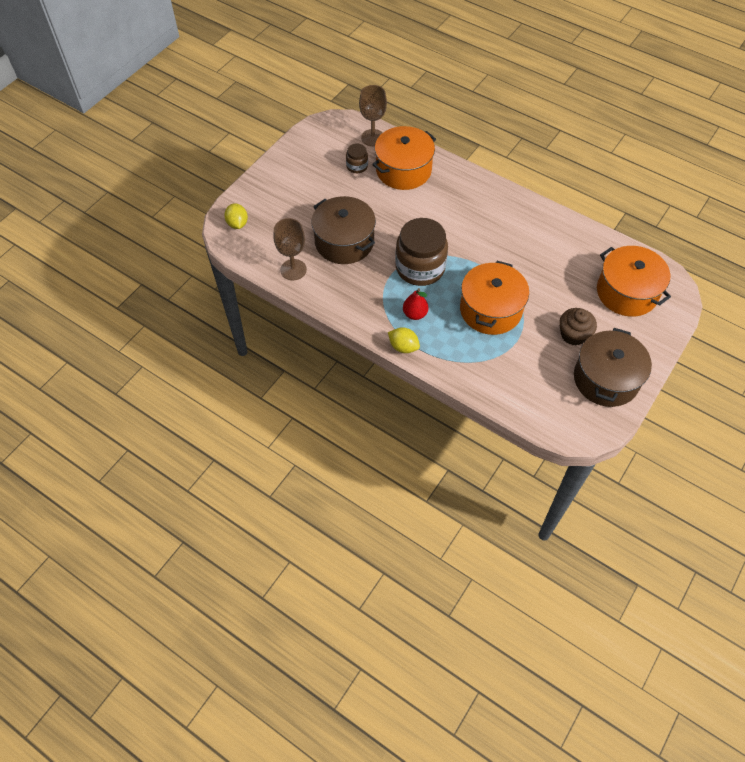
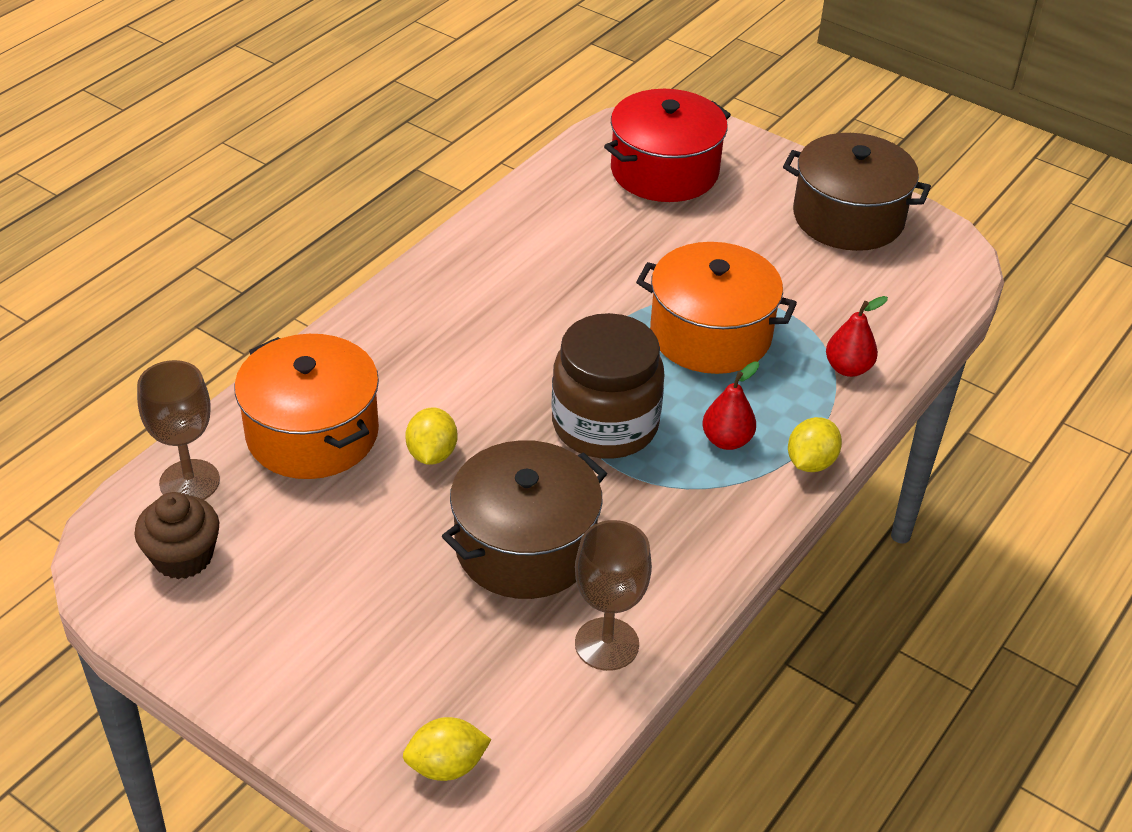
camera: 90 degrees left, 15 degrees down
(357, 166) = (282, 515): brown jar -> none
(395, 209) = (432, 454): none -> yellow lemon
(474, 368) = (848, 368): none -> red pear
(573, 334) = (760, 240): brown cupcake -> brown cupcake (183, 557)
(627, 292) = (664, 171): orange pot -> red pot

